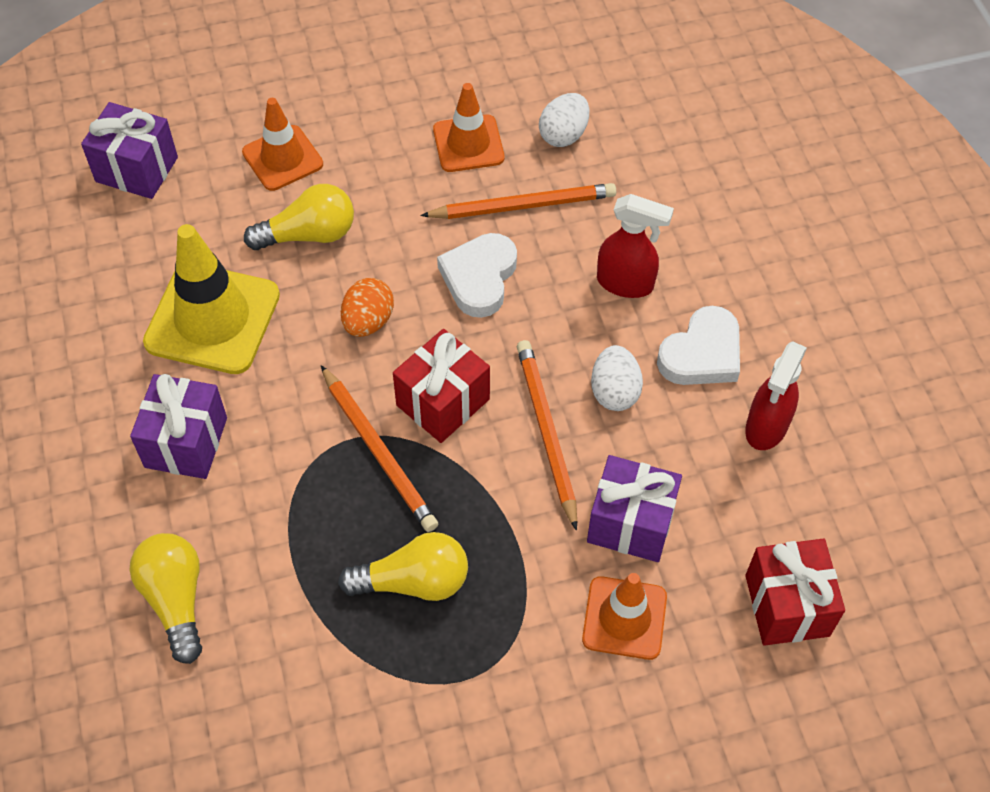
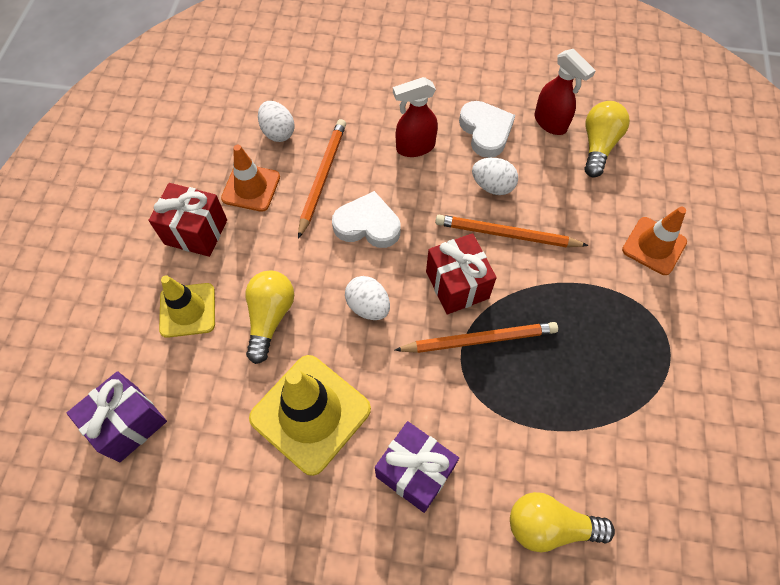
camera: 65 degrees left, 5 degrees up
(282, 158) = (187, 310): orange traffic cone -> yellow traffic cone
(368, 321) = (368, 306): orange egg -> white egg
(413, 581) = (589, 355): yellow light bulb -> yellow light bulb (598, 146)
(479, 278) = (367, 225): white heart -> white heart turned 150 degrees clockwise
(626, 283) = (415, 147): red spray bottle -> red spray bottle turned 150 degrees counterclockwise
(630, 523) = (590, 216): purple gift -> none
(787, 605) = (670, 163): red gift -> red gift (196, 232)

